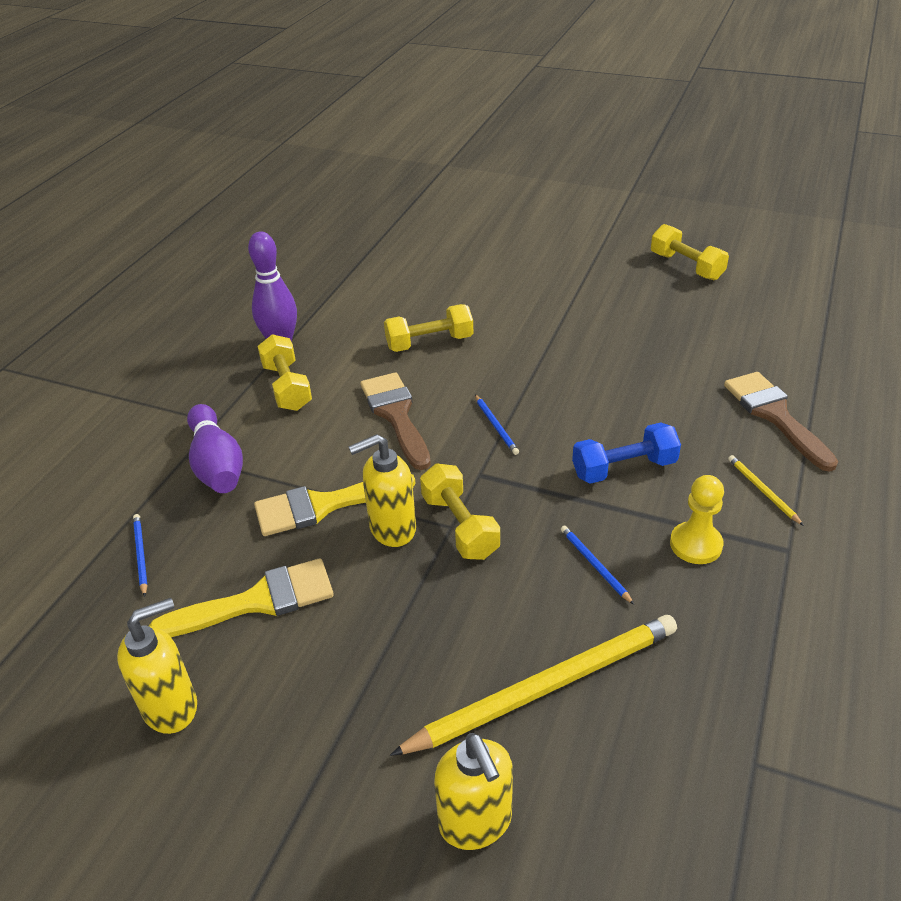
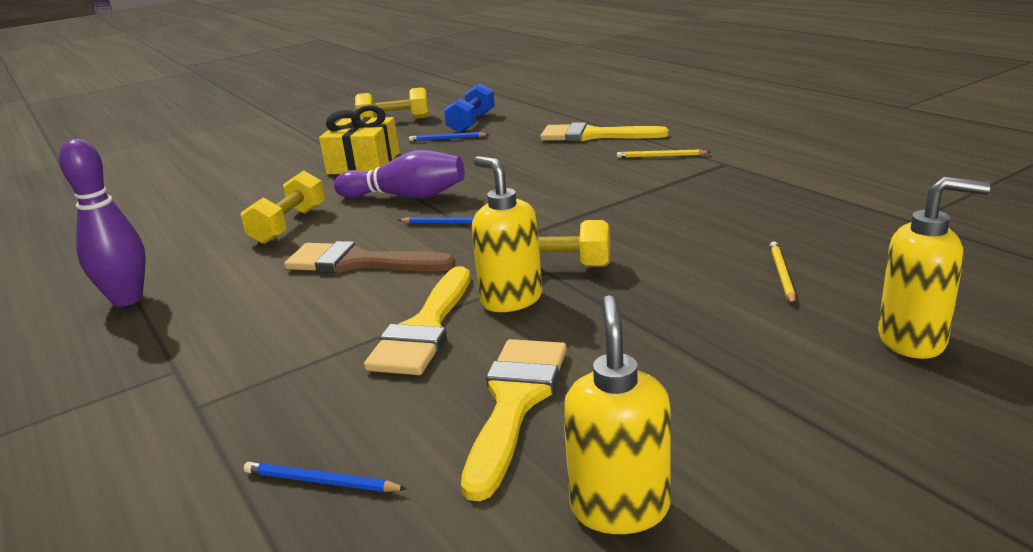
camera: 55 degrees left, 15 degrees down
(217, 464) = (251, 385): purple bowling pin -> purple bowling pin (406, 196)
(287, 387) = (206, 311): yellow dumbbell -> none
(392, 529) = (511, 299): yellow soap dispenser -> yellow soap dispenser turned 135 degrees clockwise
(545, 687) = (781, 274): yellow pencil -> yellow pencil, size x0.41
(573, 308) = (363, 163): none -> yellow gift
(594, 565) = (667, 224): blue pencil -> blue pencil (447, 139)
(624, 468) = (576, 190): blue dumbbell -> blue dumbbell (471, 123)
(696, 544) = (687, 187): yellow pawn -> none
(775, 415) = (593, 135): brown brush -> yellow brush

